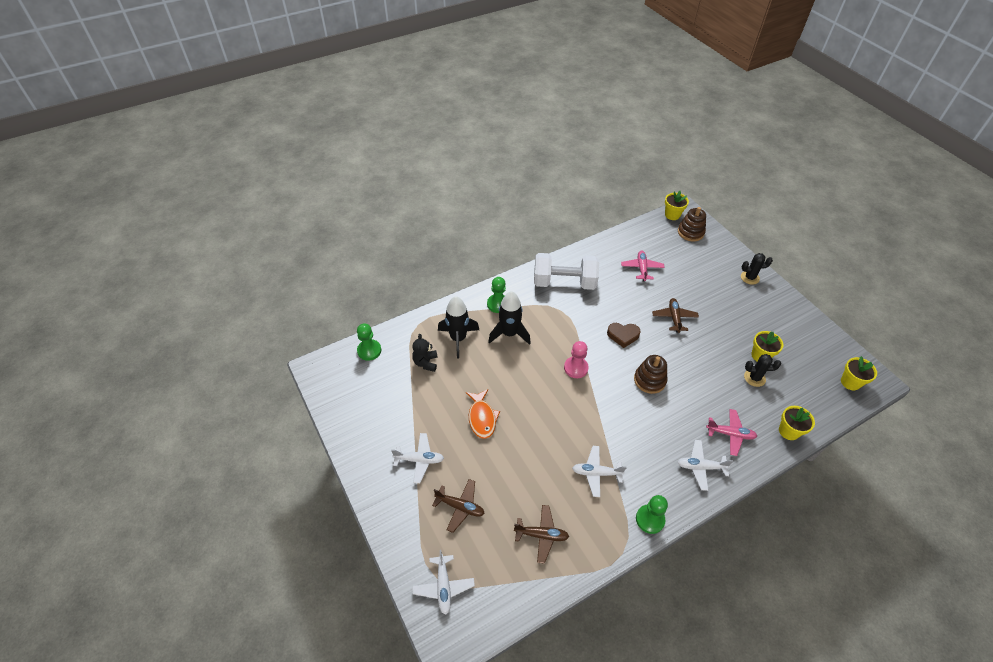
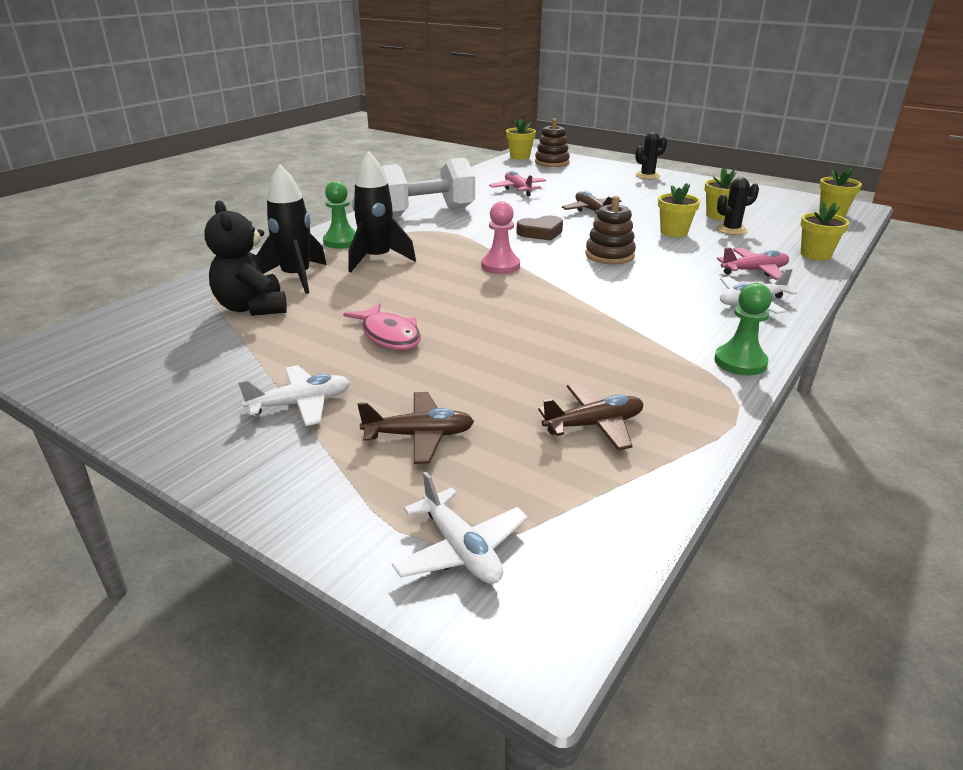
camera: 25 degrees left, 20 degrees down
(369, 350) = (135, 317): green pawn -> none
(426, 363) = (252, 308): black teddy bear -> black teddy bear, size x1.53
(482, 418) = (389, 335): orange fish -> pink fish
(596, 473) = (618, 341): white plane -> none
(711, 367) = (673, 232): none -> yellow flower pot

